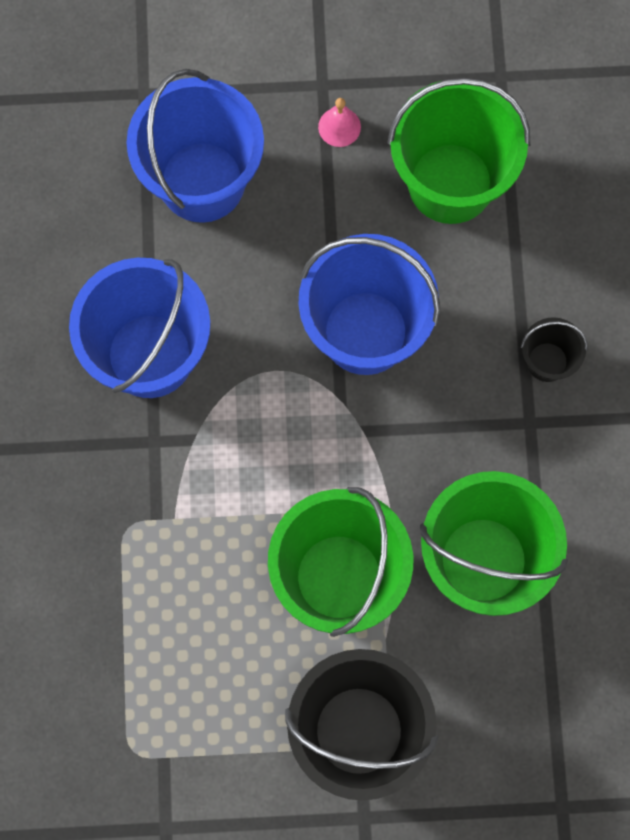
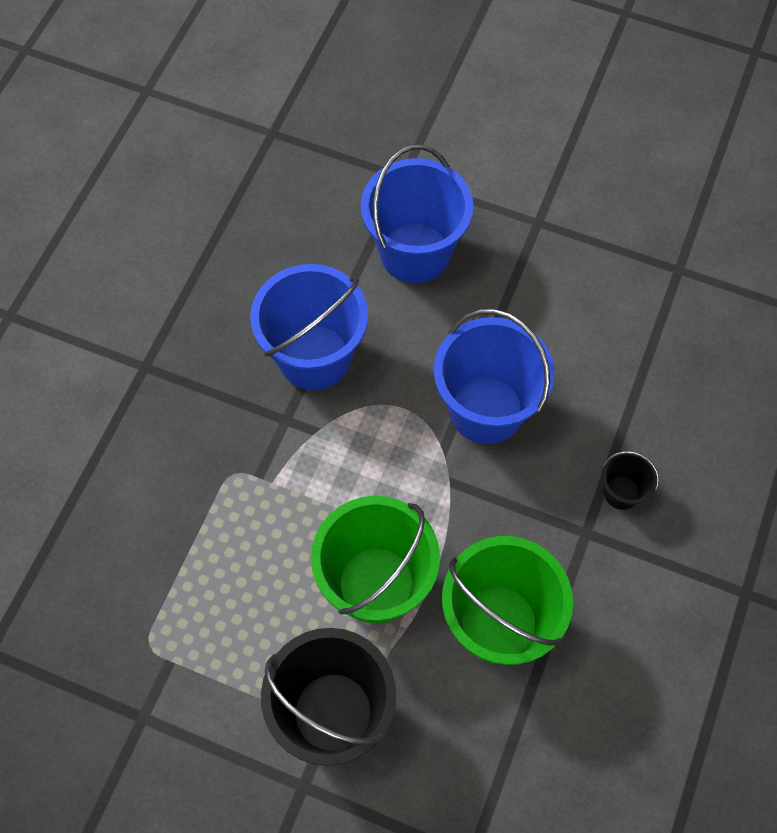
camera: 25 degrees right, 10 degrees down
(339, 127) = (537, 256): pink bell -> none
(450, 183) = (604, 329): green bucket -> none

